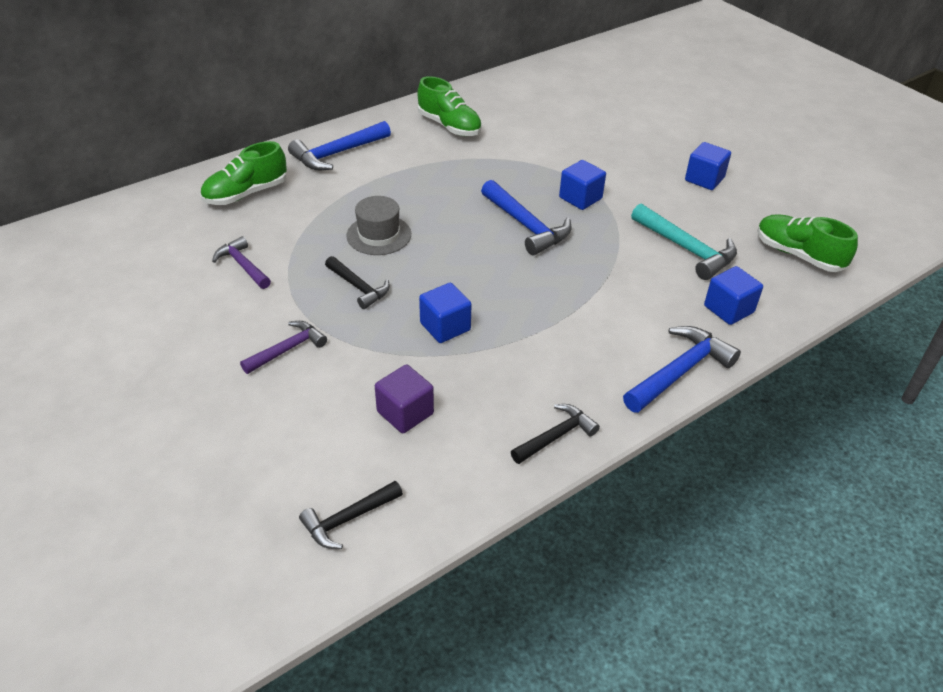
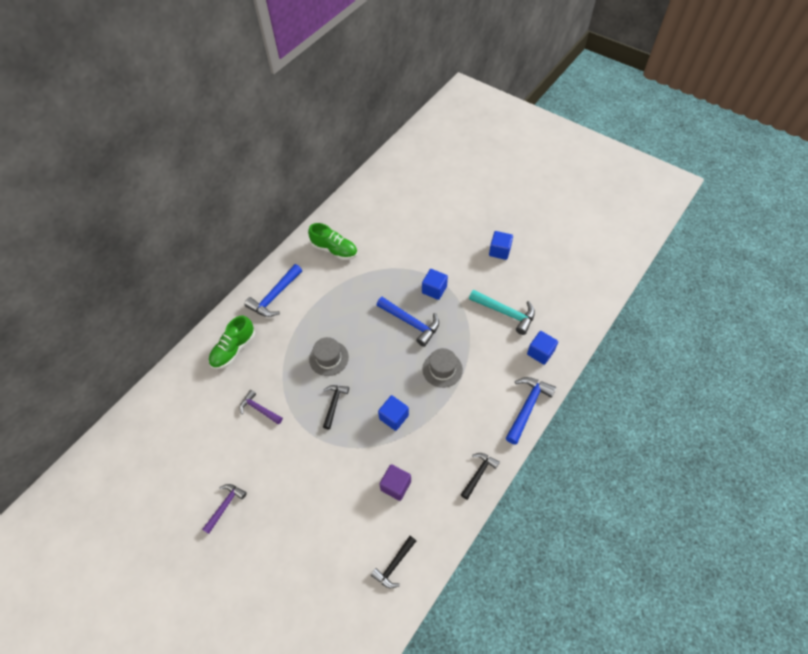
camera: 15 degrees left, 15 degrees up
(288, 349) = (314, 463): purple hammer -> purple hammer (225, 505)
(359, 287) = (334, 403): black hammer -> black hammer turned 105 degrees counterclockwise
(552, 290) = (442, 369): none -> grey hat
(798, 255) = (566, 298): green shoe -> none

